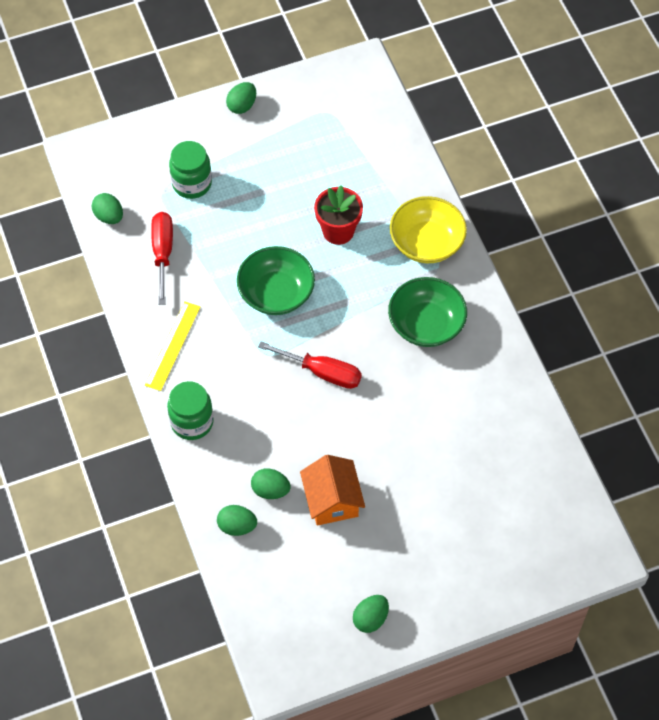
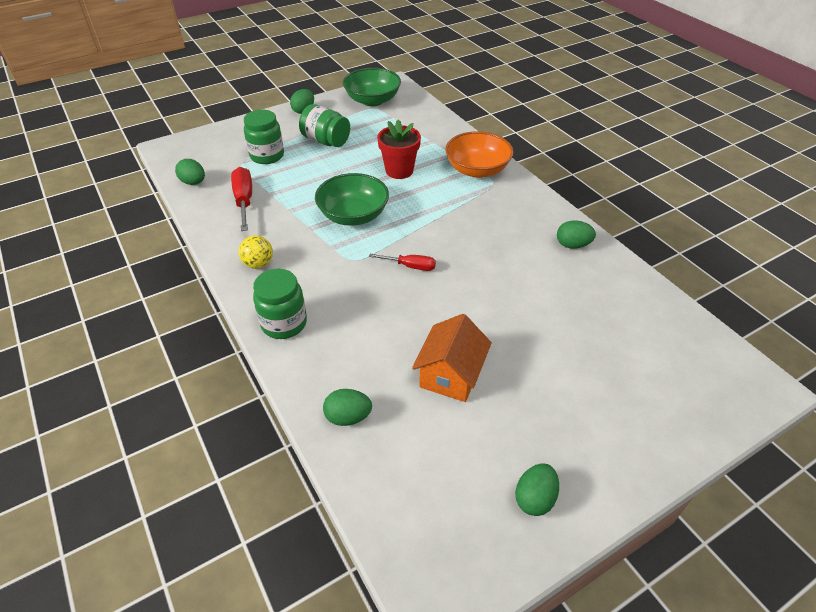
camera: 10 degrees left, 15 degrees down
(173, 346) = (258, 264): yellow ruler -> yellow ball
(262, 167) = (326, 141): none -> green jar
(270, 490) = (380, 374): green egg -> green egg (572, 245)
(322, 372) = (410, 266): red screwdriver -> red screwdriver, size x0.63
(332, 500) = (450, 375): orange house -> orange house turned 45 degrees clockwise
(426, 243) = (477, 170): yellow bowl -> orange bowl
(426, 324) = (497, 221): green bowl -> green bowl (372, 100)

